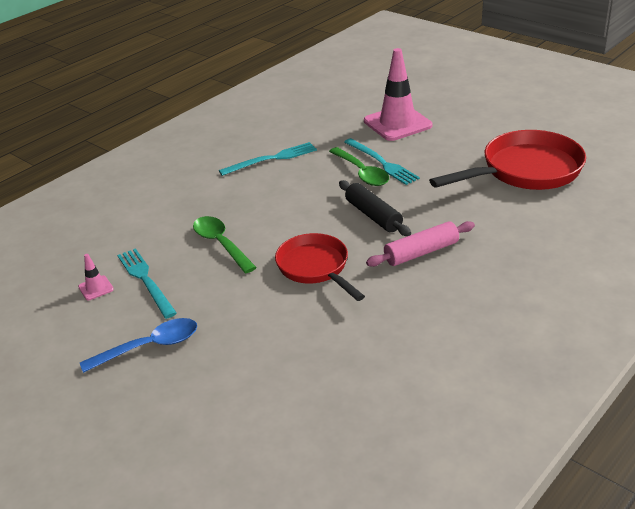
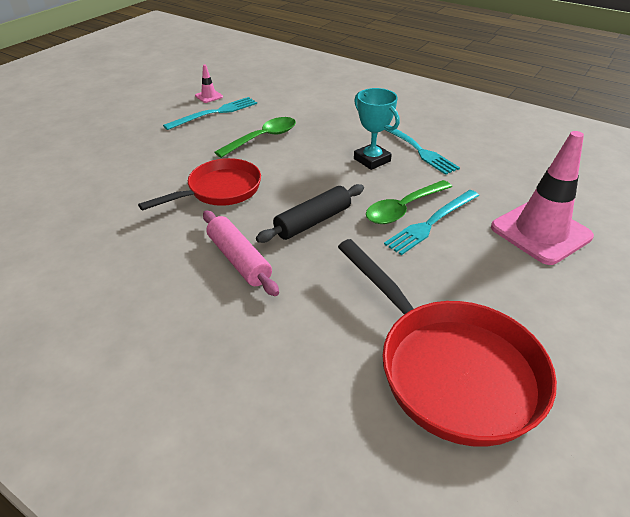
camera: 80 degrees right, 5 degrees up
(149, 347) = (133, 125): blue spoon -> none
(284, 182) = (372, 160): none -> turquoise trophy

